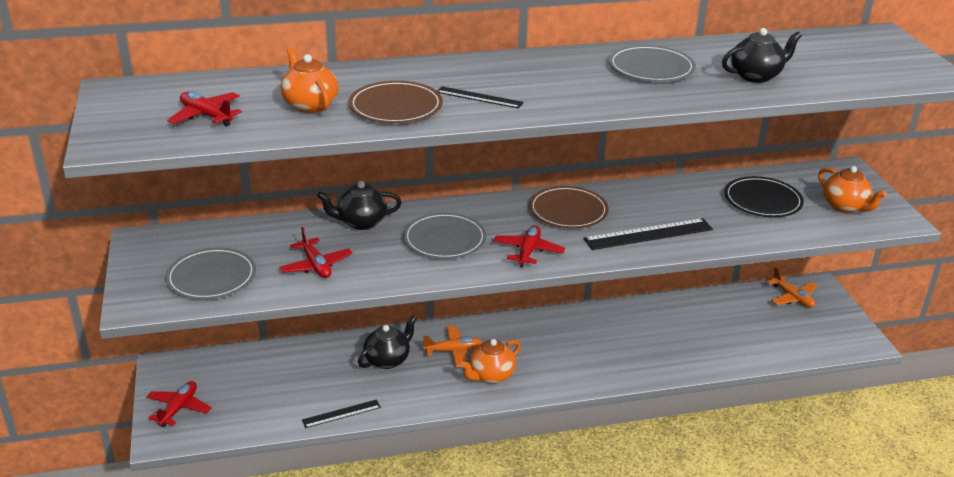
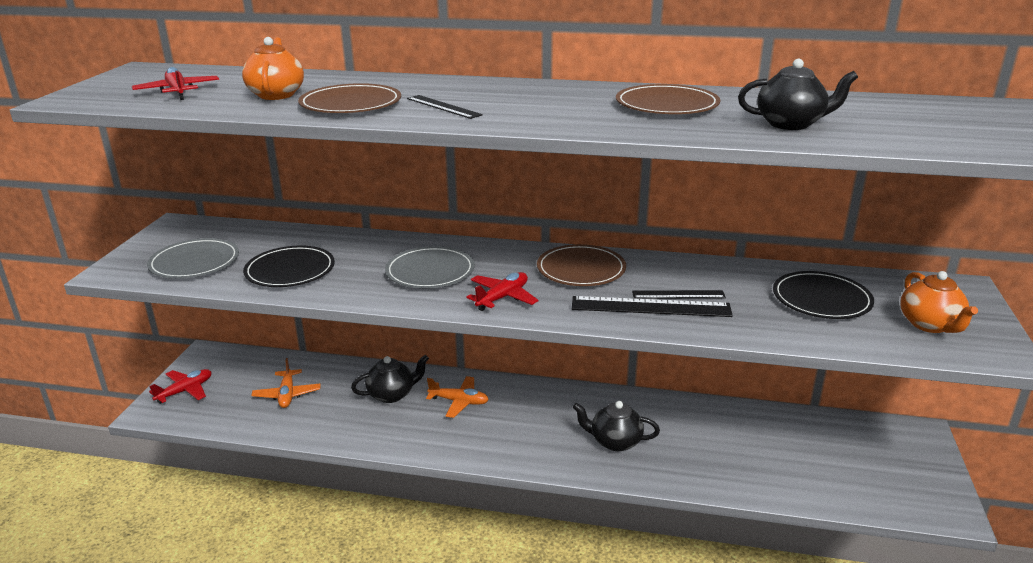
camera: 25 degrees right, 5 degrees down
(316, 266) = (290, 270): red plane -> black plate
(341, 413) = (310, 432): black ruler -> black ruler (678, 294)
(361, 222) = (368, 243): black teapot -> black teapot (614, 442)
(490, 375) = (477, 434): orange teapot -> none
(651, 68) = (666, 105): grey plate -> brown plate
(792, 297) = (878, 437): orange plane -> orange plane (287, 394)

